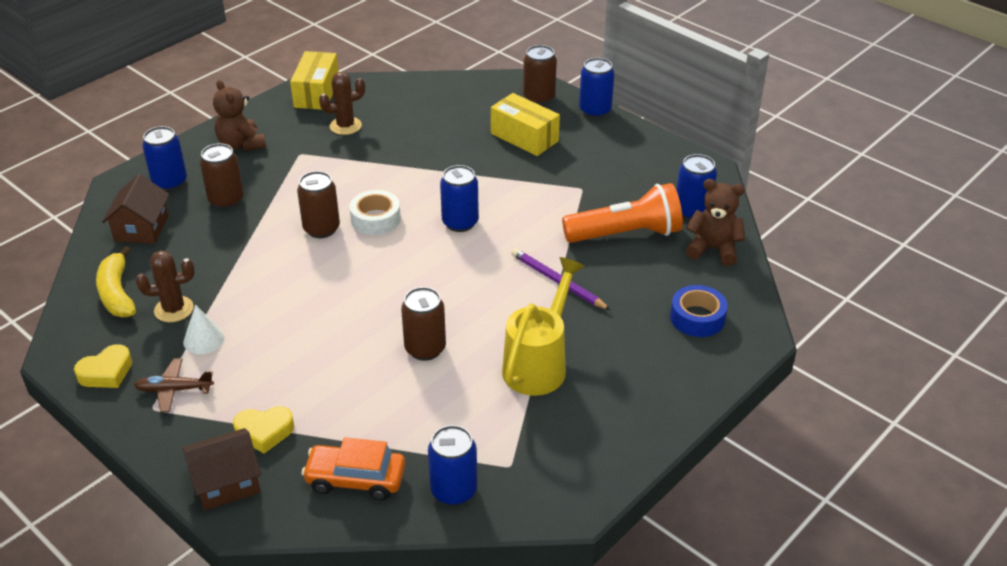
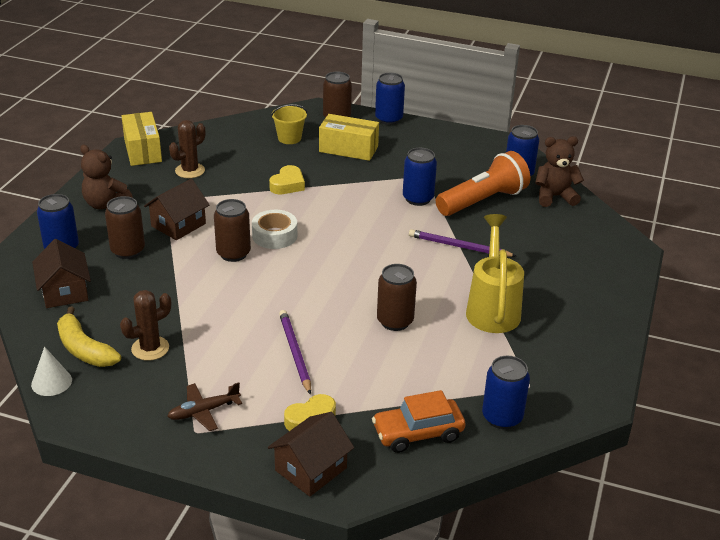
camera: 25 degrees left, 5 degrees down
(106, 372) = (127, 415): yellow heart -> yellow heart (287, 185)
(204, 340) = (198, 365): white cone -> white cone (51, 382)
(292, 184) = (178, 225): none -> brown house
(301, 354) = (294, 352): none -> purple pencil
(460, 223) = (347, 222): blue can -> blue can (418, 199)
(471, 111) = (289, 138): none -> yellow bucket
(697, 318) = (581, 246): blue tape -> none

